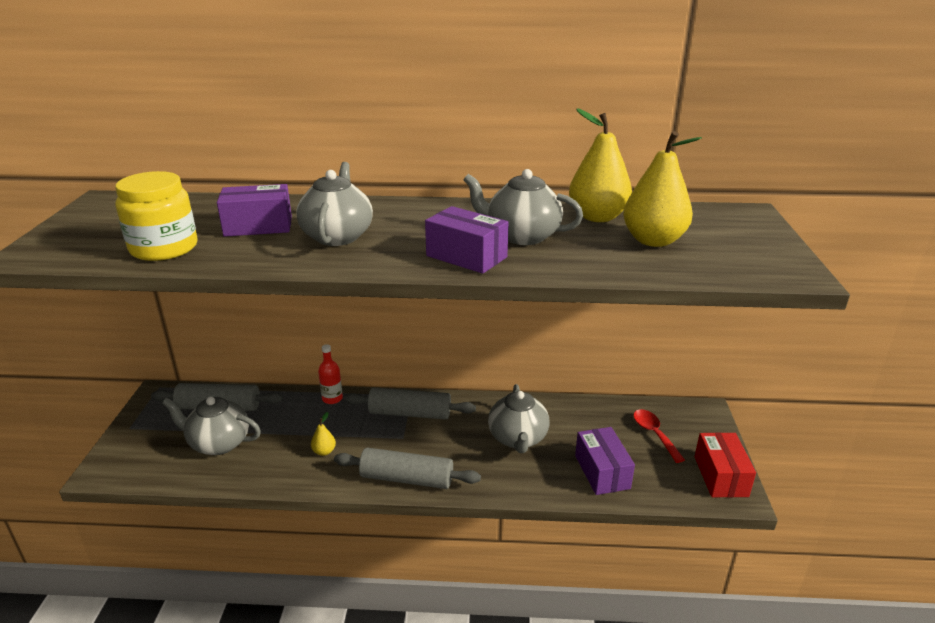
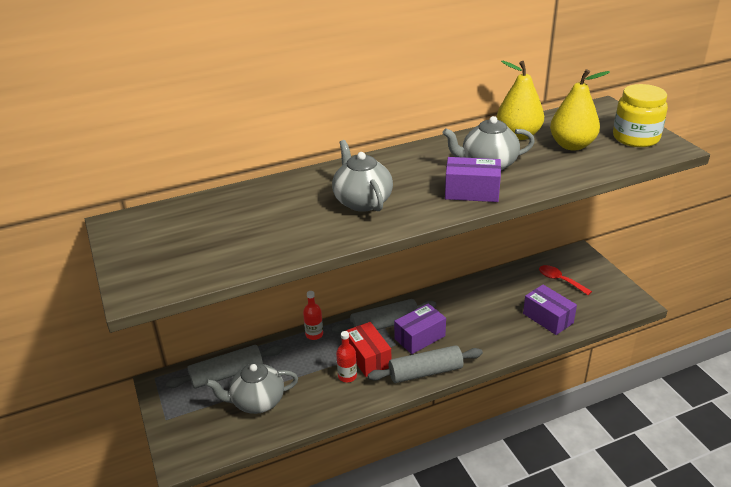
camera: 25 degrees left, 5 degrees up
(164, 248) = (243, 251): yellow jar -> yellow jar (636, 138)
(258, 226) = (290, 210): purple box -> purple box (419, 337)
(324, 451) = (347, 376): yellow pear -> red bottle
(518, 438) = (476, 315): grey teapot -> none
(720, 476) = (618, 294): red box -> red box (368, 358)

